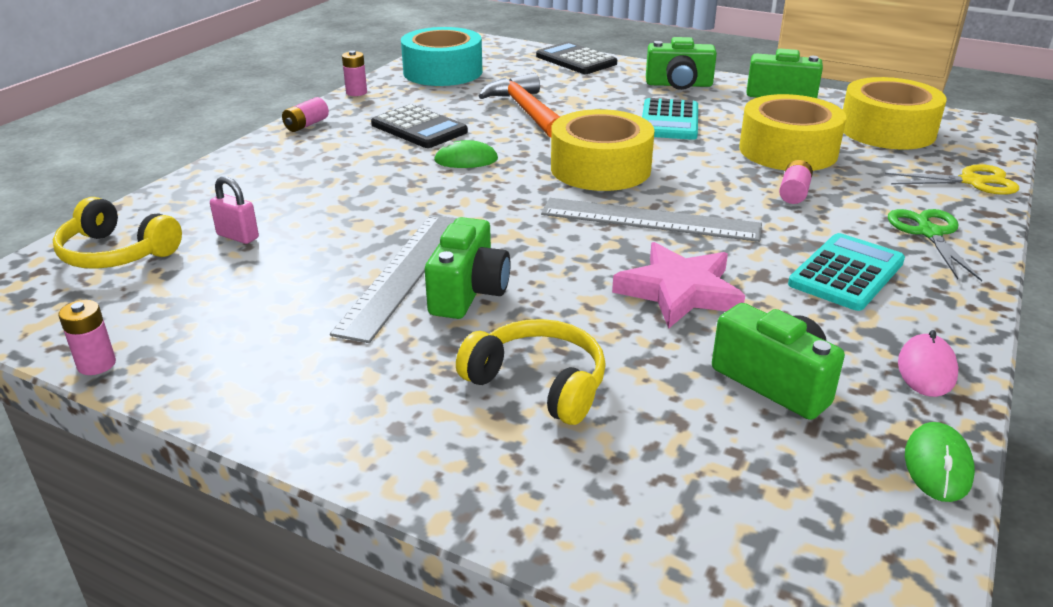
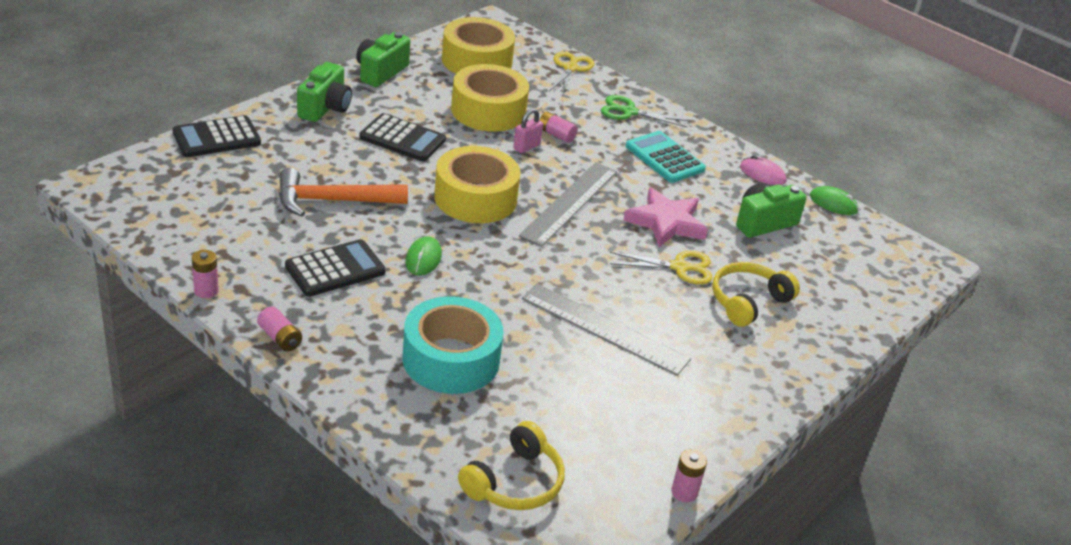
camera: 80 degrees left, 5 degrees up
(238, 236) = (513, 407): pink padlock -> pink padlock (526, 147)
(443, 72) = (186, 223): turquoise tape -> turquoise tape (451, 359)
(468, 292) = (640, 305): green camera -> none
(578, 313) = (679, 267): none -> yellow scissors
(669, 121) = (402, 139): turquoise calculator -> black calculator

